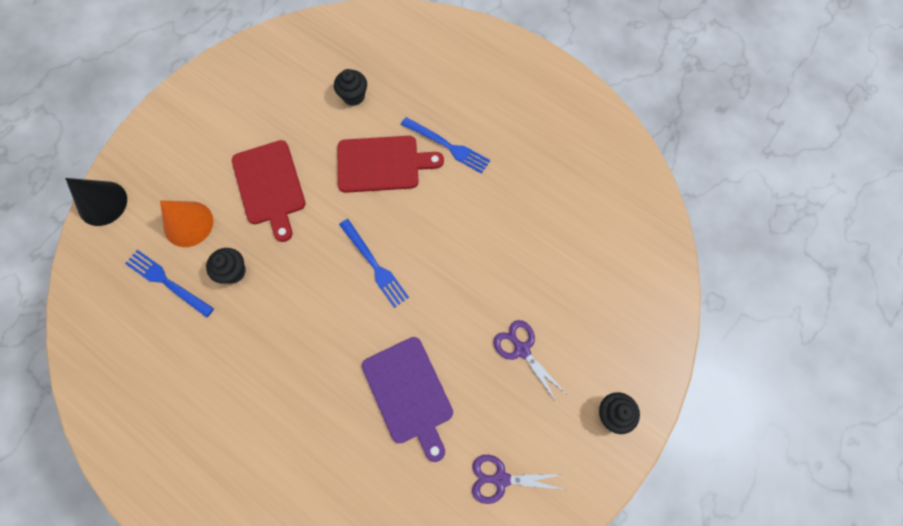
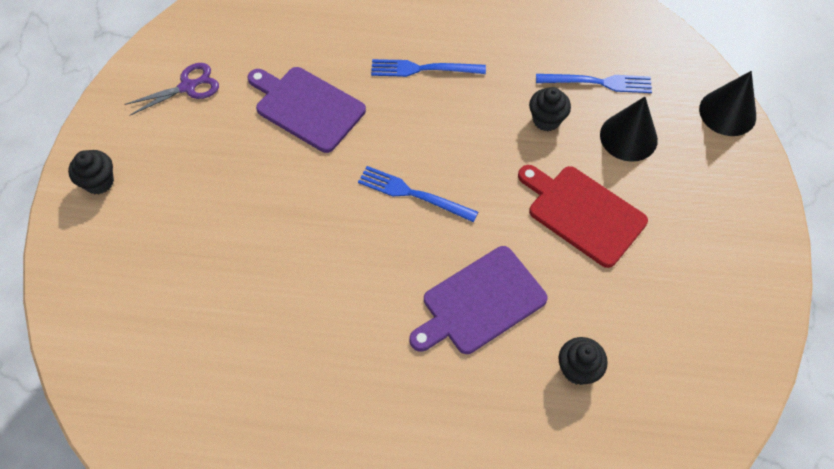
camera: 150 degrees right, 10 degrees down
(188, 224) = (628, 137): orange cone -> black cone
(382, 164) = (480, 302): red cutting board -> purple cutting board
(447, 146) = (418, 367): blue fork -> blue fork (423, 69)
(522, 350) = (215, 193): purple scissors -> none

